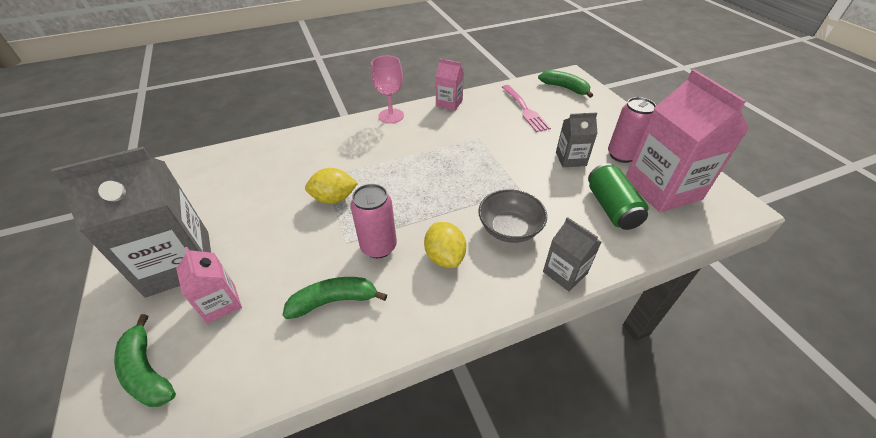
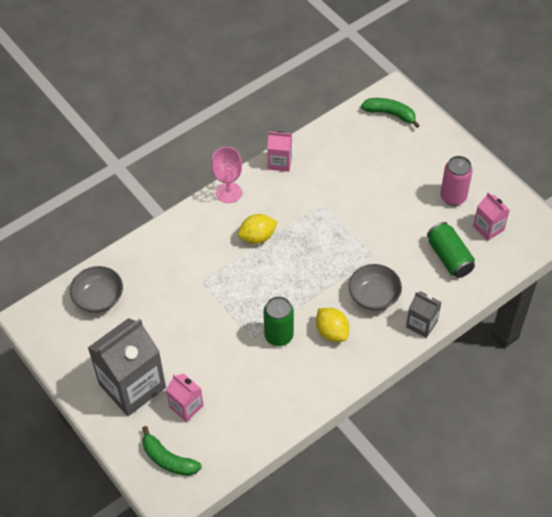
camera: 15 degrees left, 10 degrees up
(214, 172) = (98, 298): none -> grey bowl
(334, 198) = (222, 301): yellow lemon -> yellow lemon (257, 237)
(334, 301) = (266, 385): green banana -> none
(378, 247) = (279, 336): pink can -> green can
(524, 109) = (356, 155): pink fork -> none
(570, 159) = (410, 211): grey carton -> none
(662, 189) = (488, 228): pink carton -> pink carton, size x0.50

